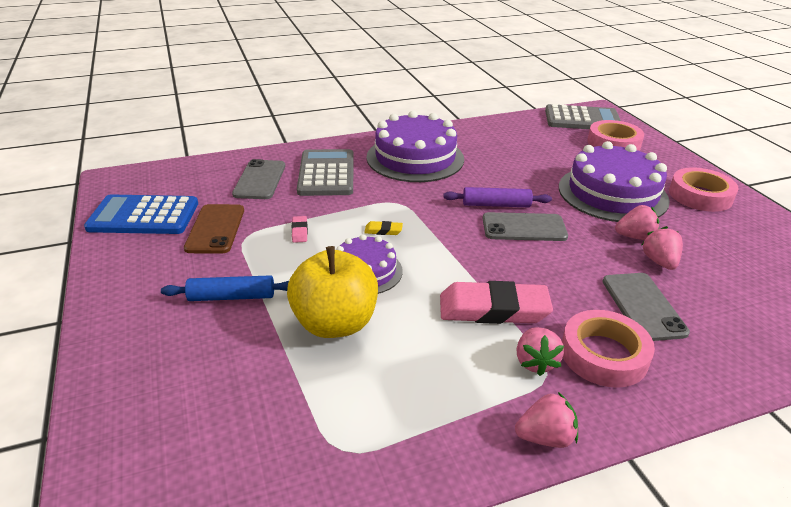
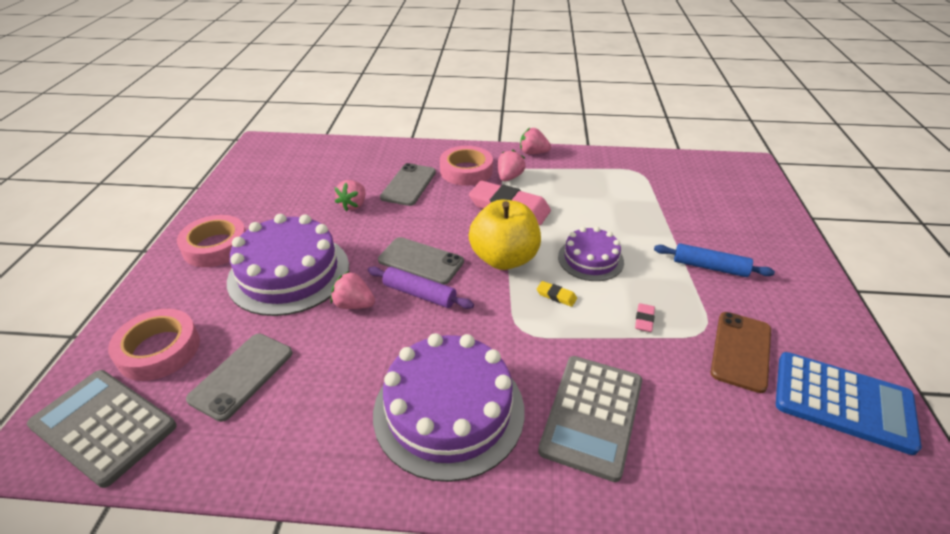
camera: 155 degrees left, 5 degrees up
(260, 180) = (692, 432): grey phone -> grey phone (241, 375)
(335, 323) = (627, 227): yellow apple -> yellow apple (504, 258)
(635, 237) = (340, 227): pink strawberry -> pink strawberry (354, 304)

